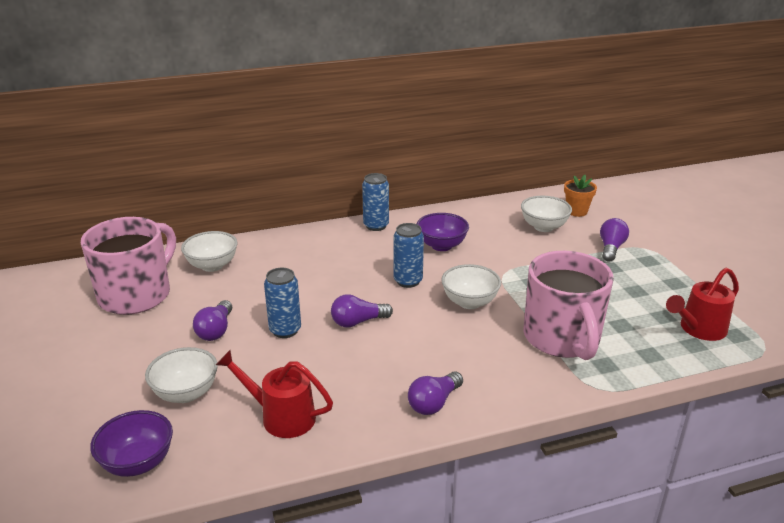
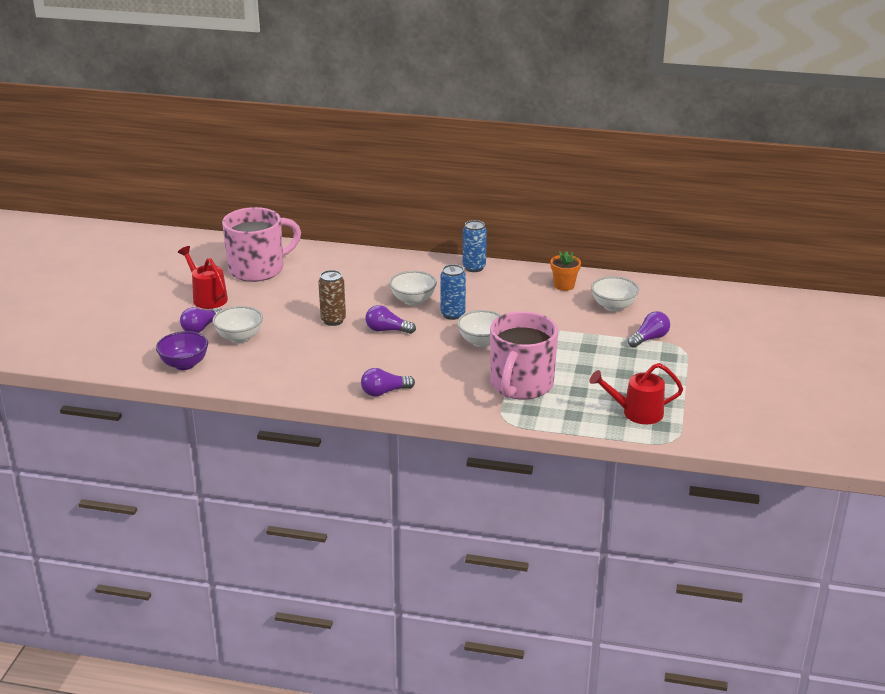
camera: 30 degrees right, 0 degrees up
(212, 266) = (324, 264): white bowl -> white bowl (413, 300)
(216, 330) = (289, 307): purple light bulb -> purple light bulb (201, 328)
(280, 416) = (283, 368): red watering can -> red watering can (207, 297)
(285, 330) = (333, 320): blue can -> brown can
(441, 246) = (509, 297): purple bowl -> none
(576, 211) = (661, 302): orange flower pot -> orange flower pot (564, 285)

